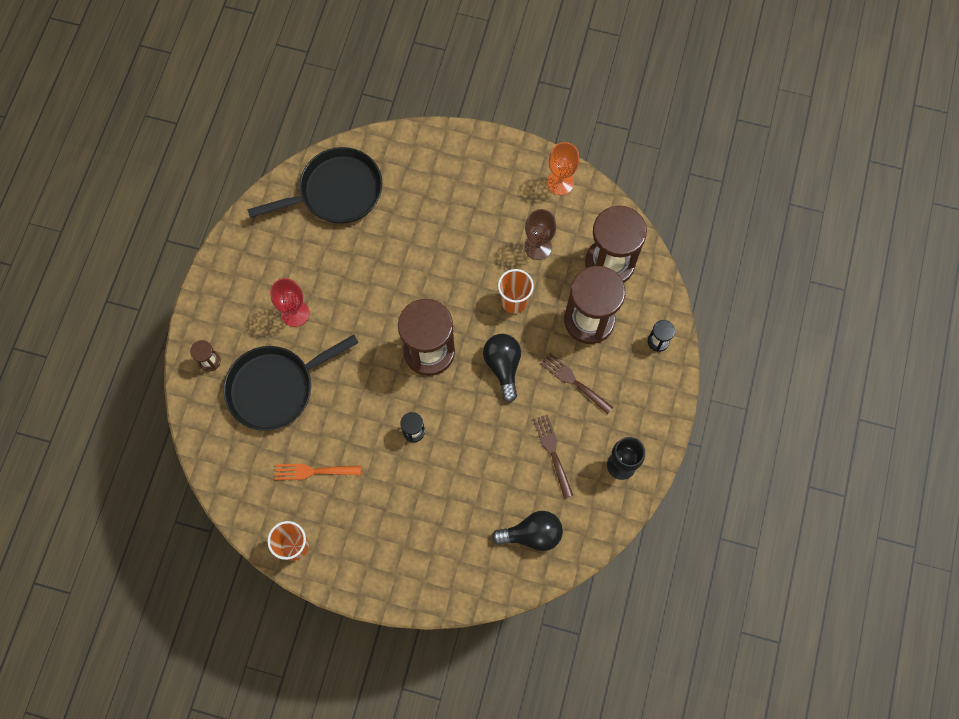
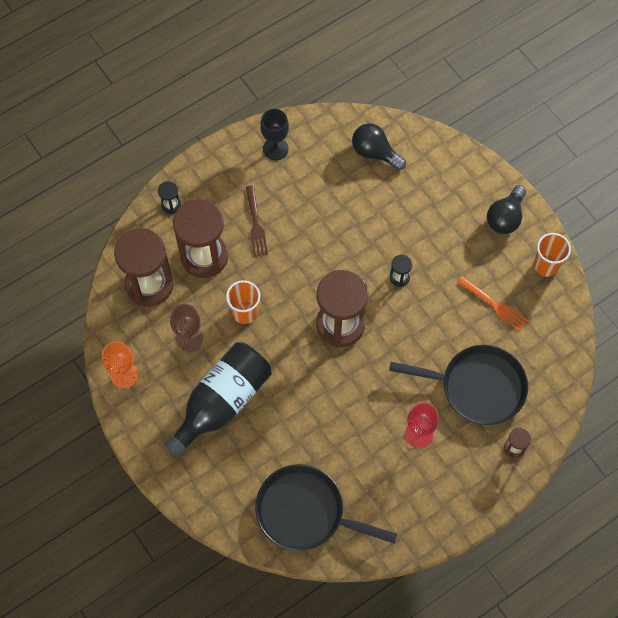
camera: 140 degrees left, 5 degrees down
(467, 220) = (222, 402): none -> black bottle
(503, 366) = (296, 272): black light bulb -> black light bulb (505, 217)
(553, 452) = (314, 191): brown fork -> none

